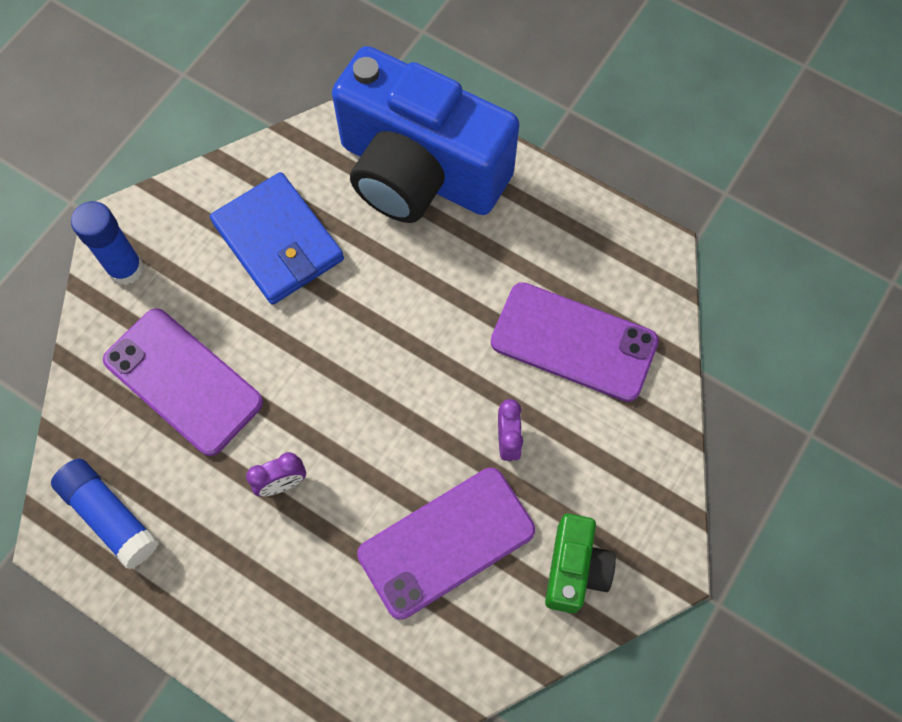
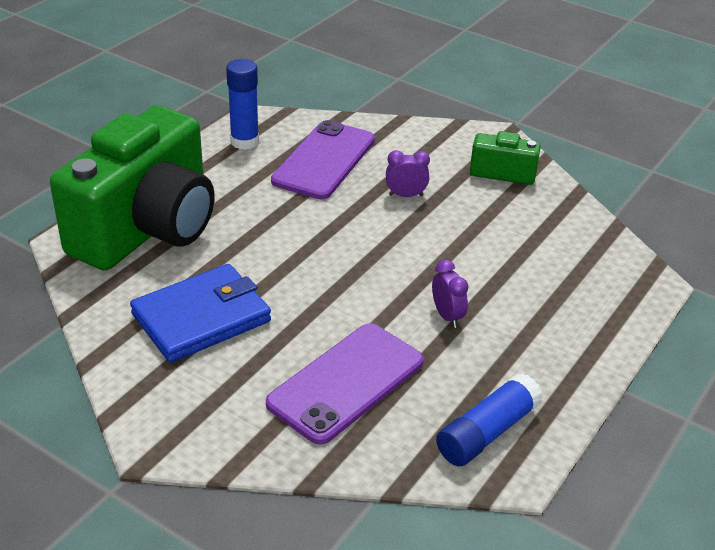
camera: 90 degrees left, 30 degrees down
(126, 268) = (211, 431): blue glue stick -> blue glue stick (244, 142)
(419, 172) = (147, 229): blue camera -> green camera
(446, 542) = (490, 228): purple phone -> none

